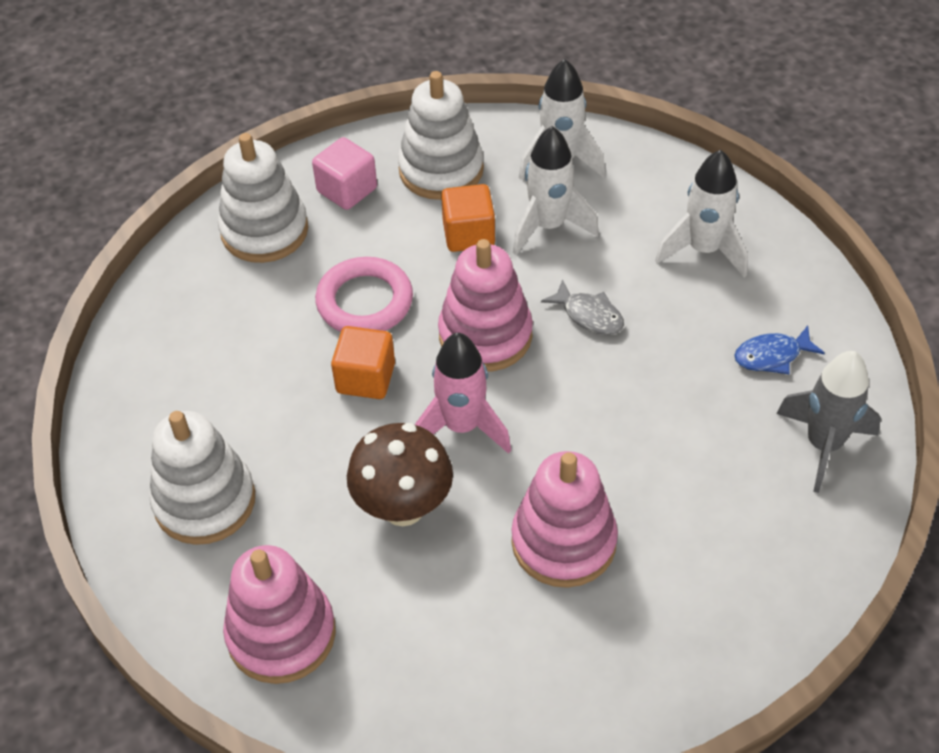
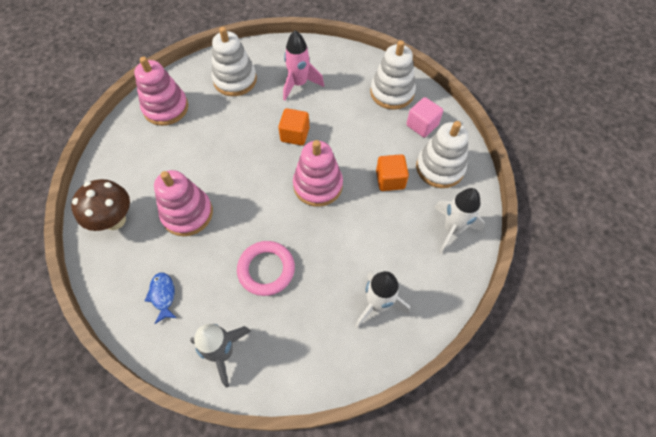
camera: 90 degrees right, 10 degrees up
(365, 301) = (343, 134): pink ring -> pink ring (266, 269)
(403, 507) = (219, 149): brown mushroom -> brown mushroom (115, 220)
(462, 427) = (261, 173): pink rocket -> pink rocket (299, 84)
(548, 226) = (396, 219): white rocket -> none
(589, 315) = (329, 236): grey fish -> none
(772, 356) = (291, 333): blue fish -> blue fish (163, 295)

